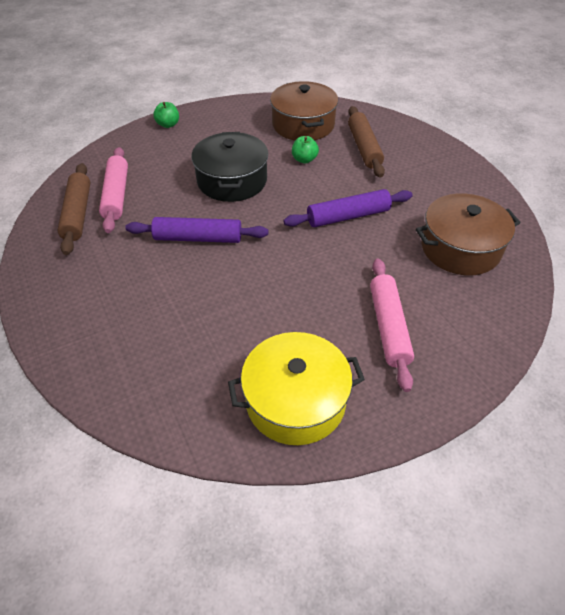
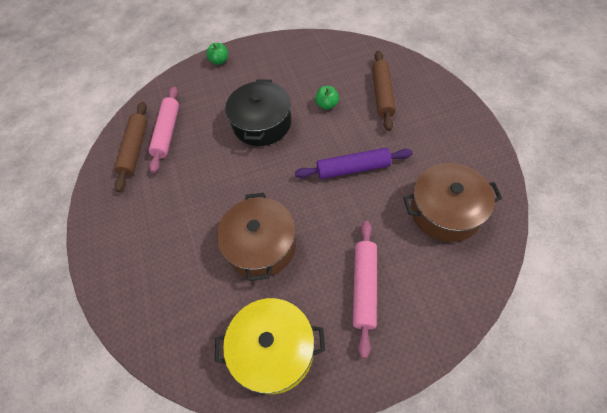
camera: 15 degrees right, 10 degrees up
(198, 238) = (224, 181): purple rolling pin -> none
(303, 125) = (333, 66): brown pot -> brown pot (261, 245)

